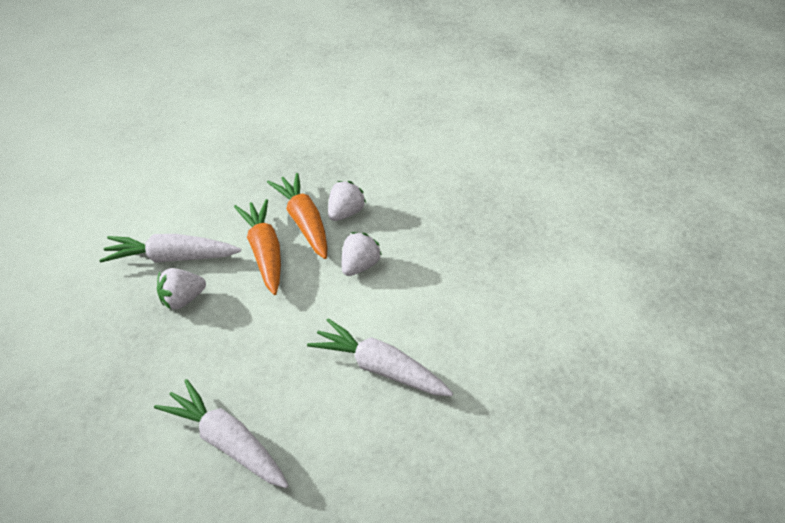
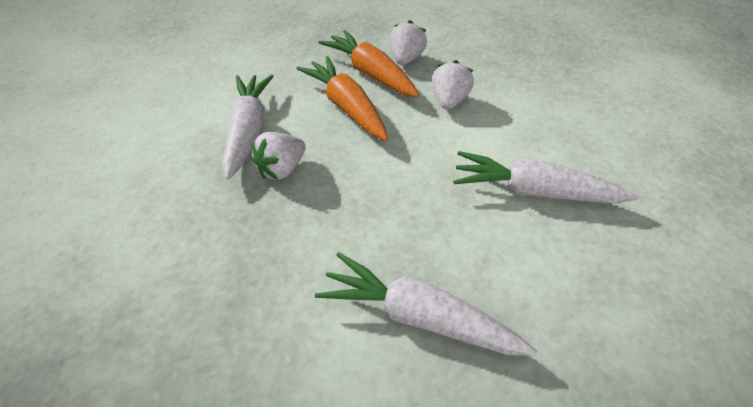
camera: 15 degrees left, 5 degrees up
(171, 258) = (248, 130): white carrot -> white carrot turned 105 degrees clockwise

